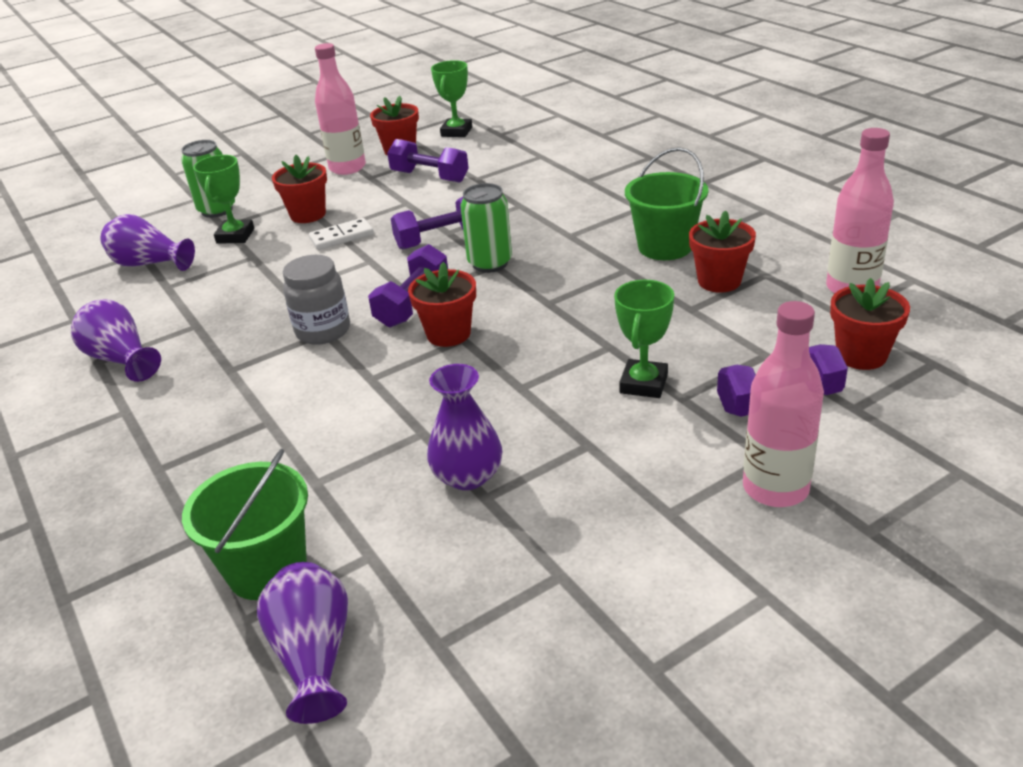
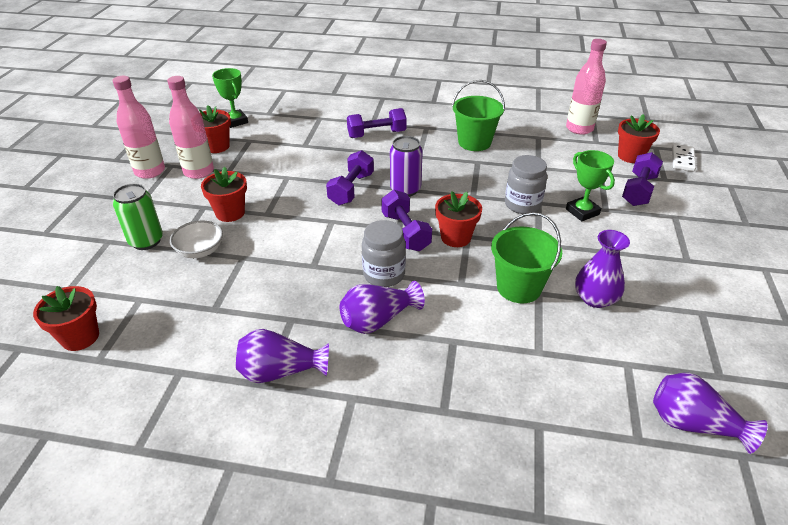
camera: 50 degrees left, 5 degrees up
(150, 264) = (165, 302): purple vase -> purple vase (378, 320)
(235, 236) = (200, 250): green trophy -> white bowl
(267, 569) = (601, 408): green bucket -> green bucket (519, 287)
(341, 237) = (283, 216): white domino -> white domino (682, 159)
(430, 177) = (271, 155): purple dumbbell -> purple dumbbell (376, 134)
(490, 263) = (405, 189): green can -> purple can
(585, 339) = (522, 205): none -> grey jar
(719, 281) = (526, 149): red flower pot -> red flower pot (80, 337)
(775, 488) = (698, 226): pink bottle -> pink bottle (150, 171)

